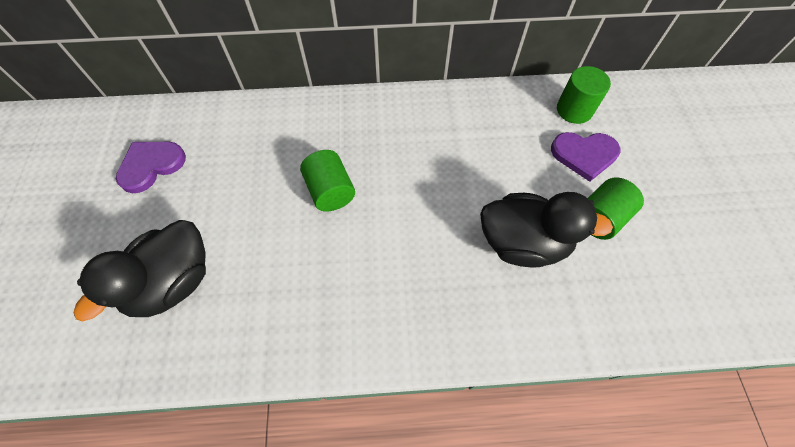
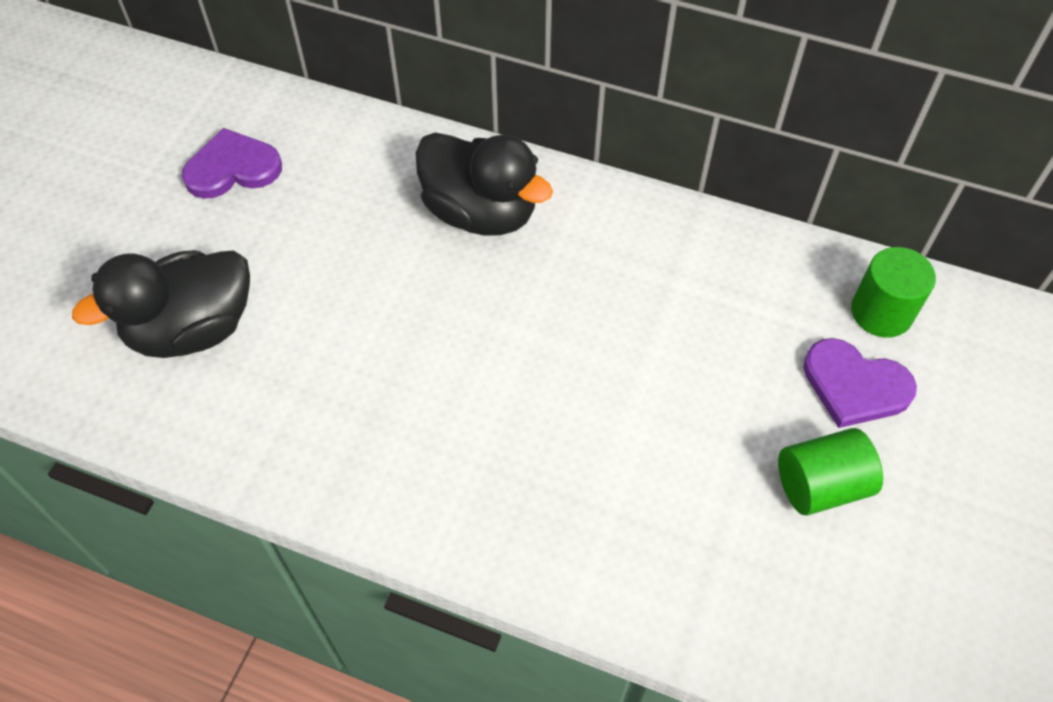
camera: 25 degrees right, 5 degrees down
(330, 191) = (446, 292): green cylinder -> none
(523, 243) = (681, 471): black duck -> black duck (480, 213)

